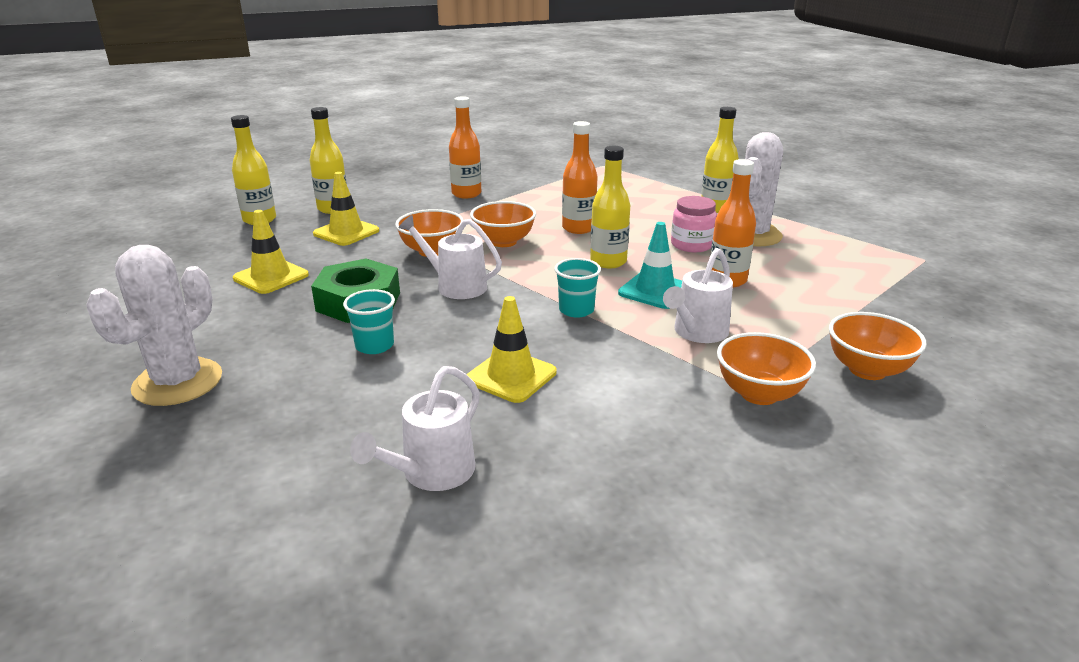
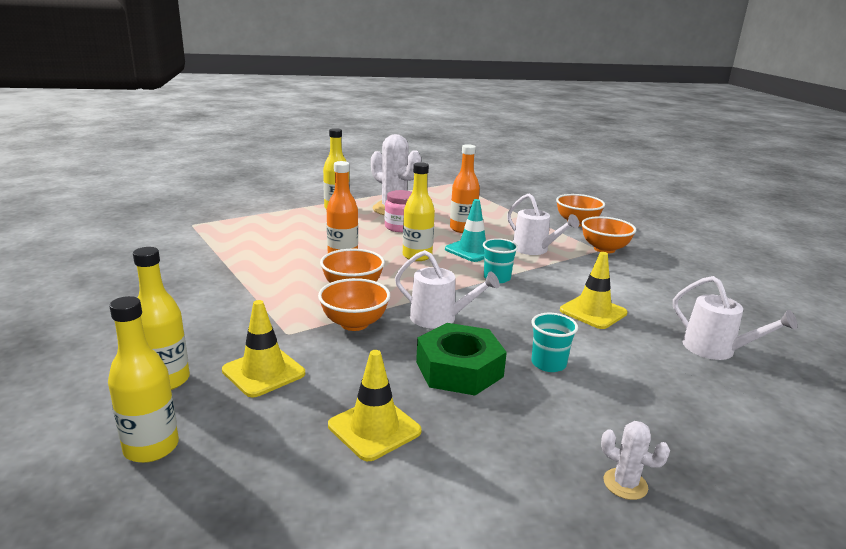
camera: 80 degrees left, 5 degrees down
(178, 382) = (625, 484): white cactus -> white cactus, size x0.46
(455, 286) = (439, 319): white watering can -> white watering can turned 105 degrees counterclockwise
(466, 194) = (204, 292): orange bottle -> none

